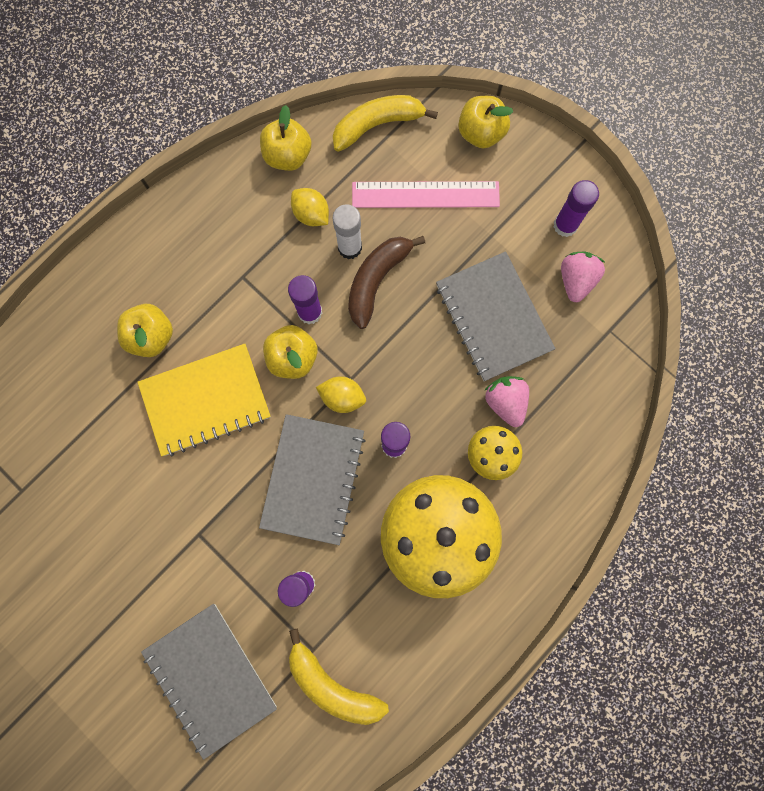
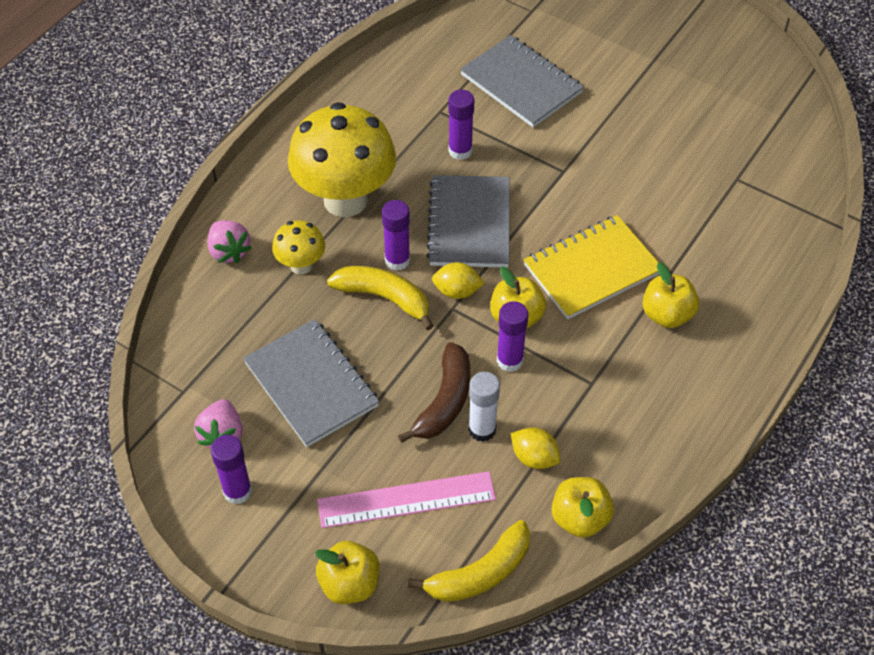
camera: 170 degrees right, 25 degrees down
(332, 684) = (418, 93): yellow banana -> yellow banana (384, 298)
(505, 402) = (290, 311): pink strawberry -> pink strawberry (229, 251)

